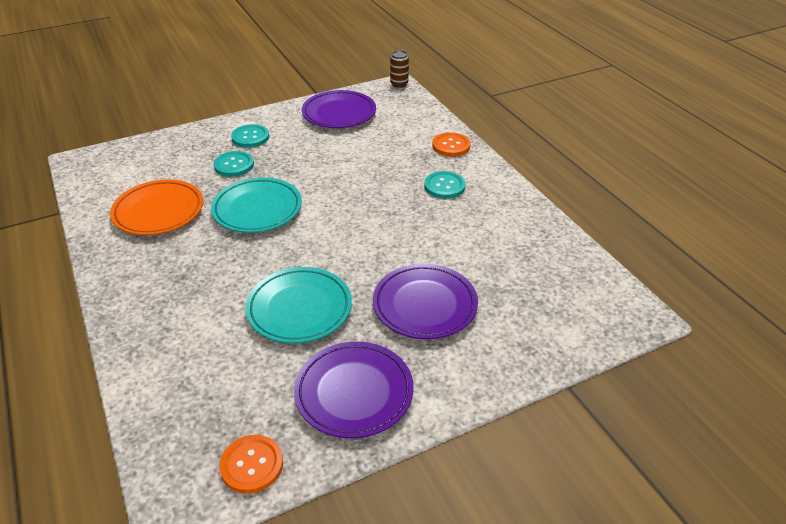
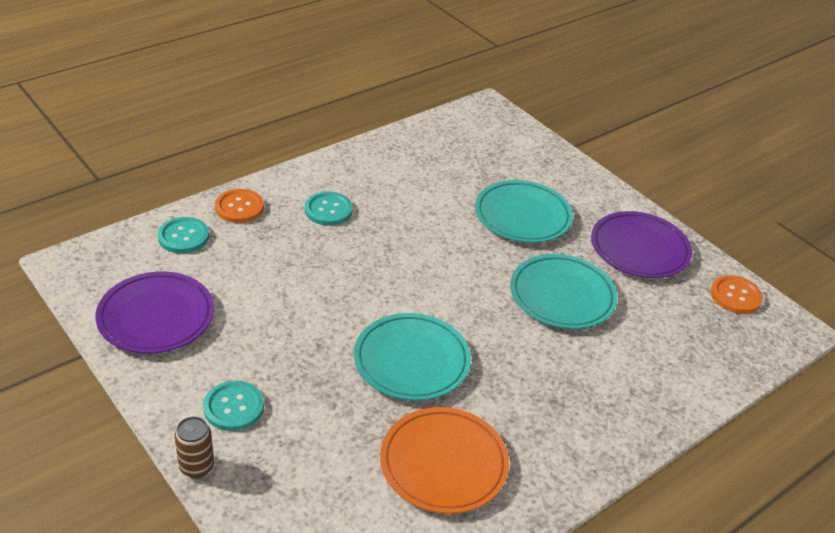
camera: 105 degrees left, 0 degrees up
(234, 165) = (314, 409): turquoise button -> turquoise button (183, 236)
(399, 84) = (62, 262): brown can -> brown can (196, 467)
(425, 305) = (522, 216): purple plate -> turquoise plate

